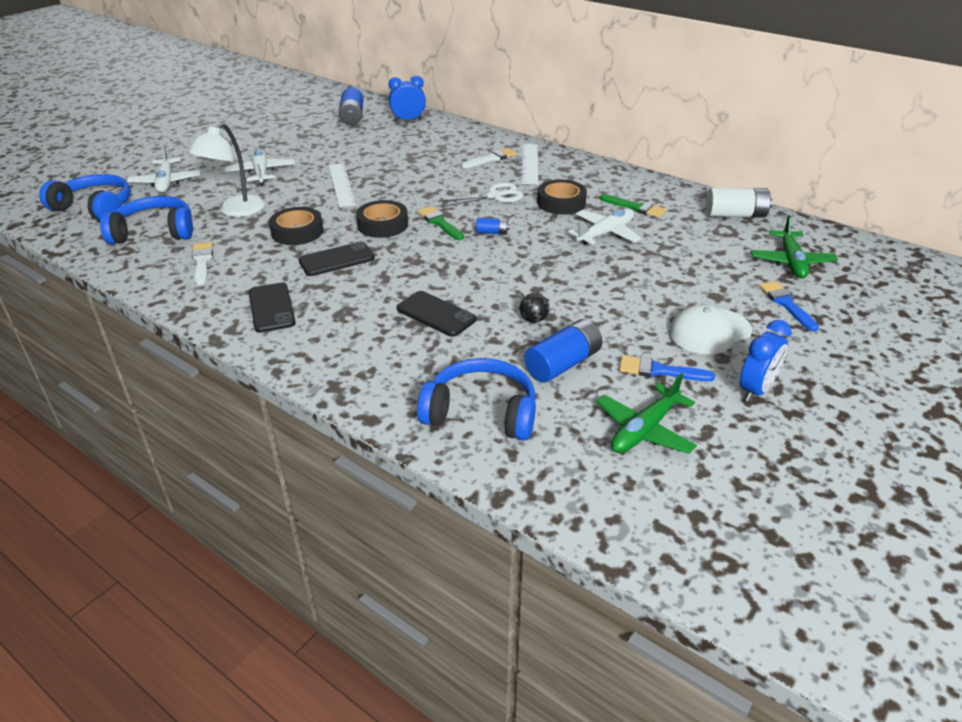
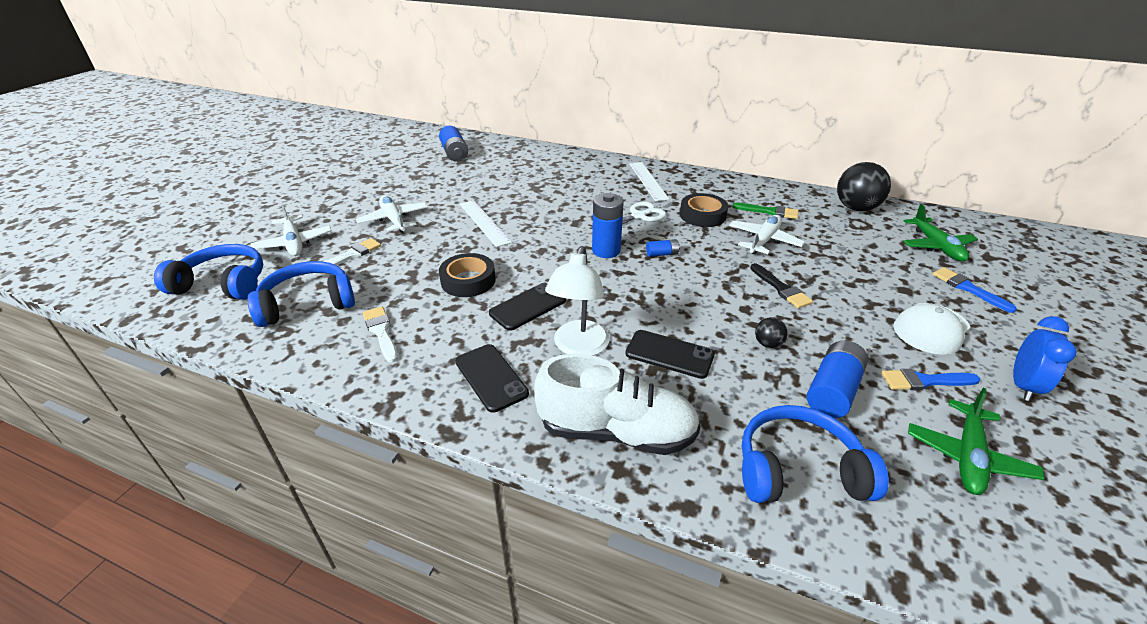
camera: 15 degrees left, 0 degrees up
(235, 211) = (388, 266): white lamp -> white lamp (578, 347)
(348, 361) = (616, 432): none -> white shoe
(383, 225) = (551, 260): black tape -> none
(408, 120) = (509, 151): blue clock -> none
(440, 223) = (606, 250): green brush -> blue battery
(491, 159) = (610, 180): white brush -> white brush (350, 255)
(586, 277) = (781, 288): none -> black brush
(735, 215) = (856, 208): white battery -> black ball

